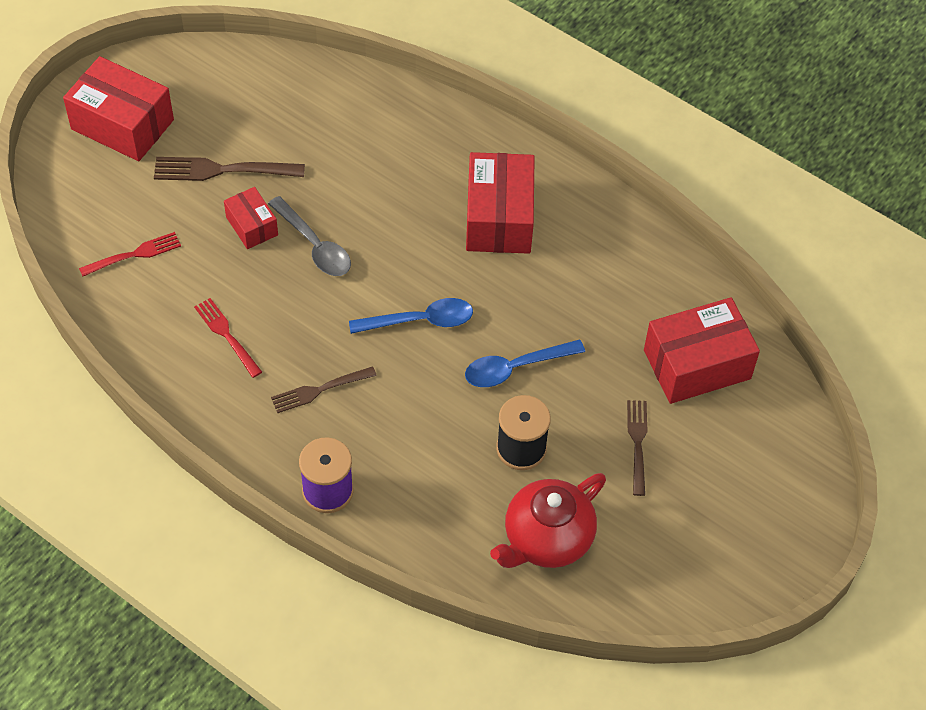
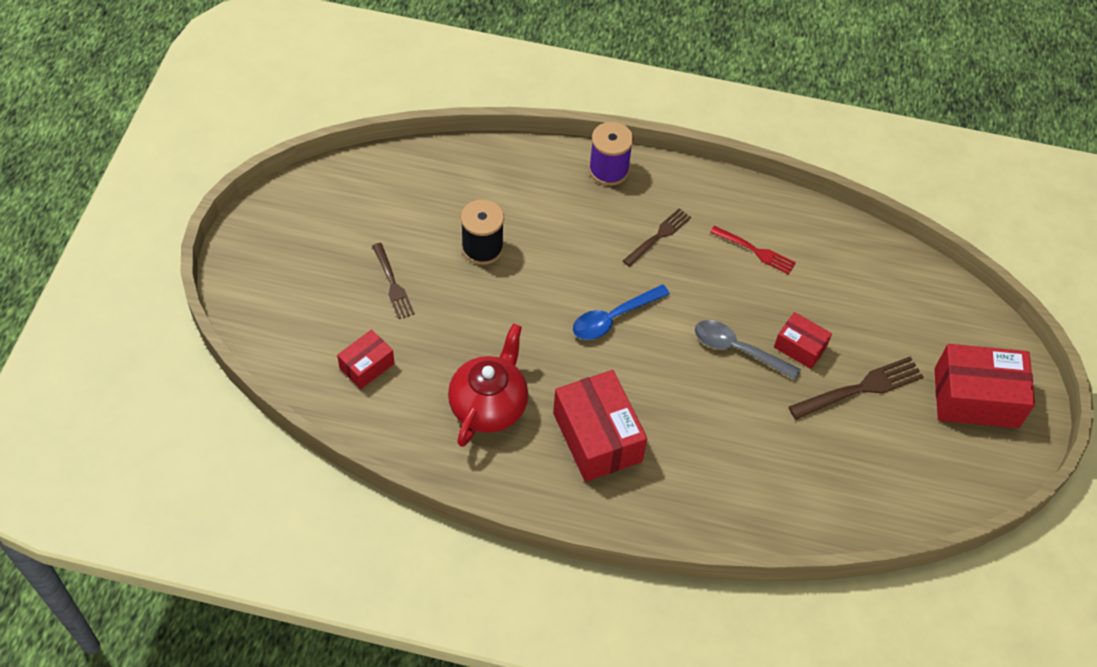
camera: 155 degrees right, 0 degrees up
(133, 255) = (873, 286): red fork -> none
(515, 368) = (517, 308): blue spoon -> none
(546, 539) = (434, 192): red teapot -> red teapot (489, 405)
(697, 364) = (367, 366): red box -> red box, size x0.54

